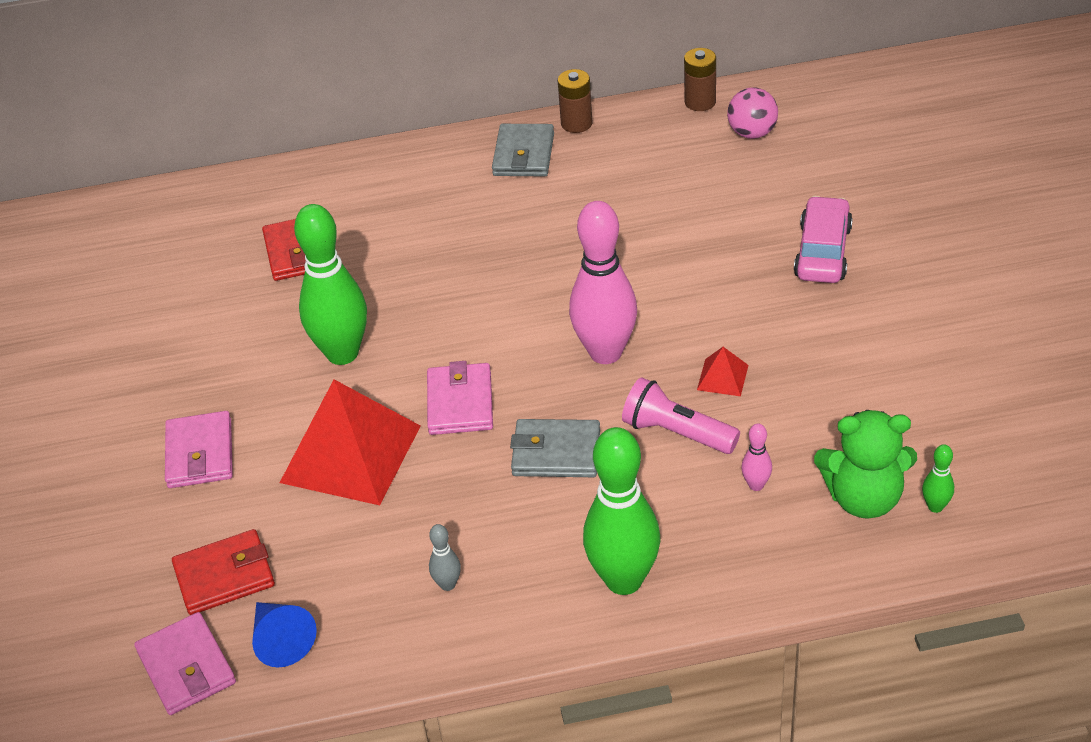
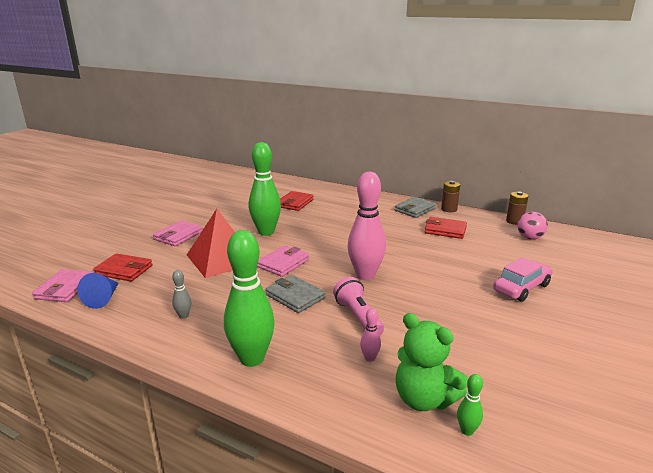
camera: 35 degrees right, 20 degrees down
(620, 183) = (445, 230): none -> red wallet
(722, 377) = (409, 308): red pyramid -> none

